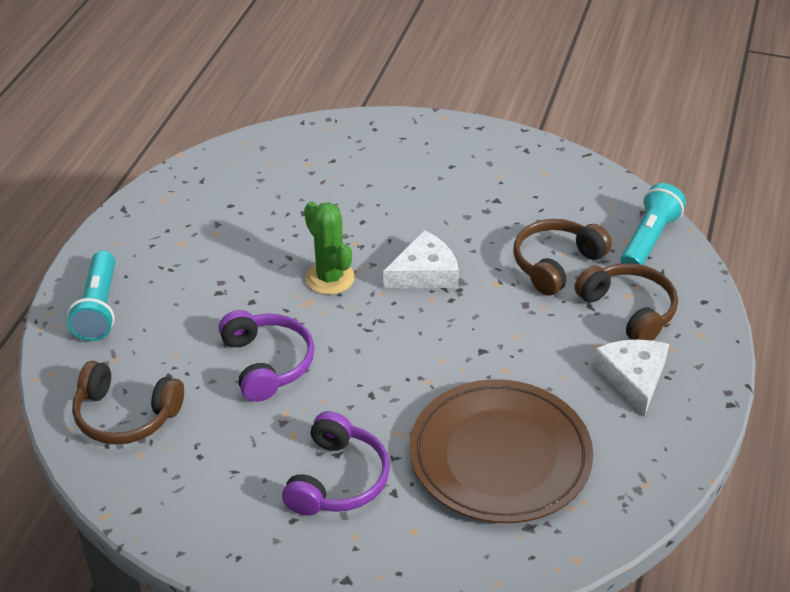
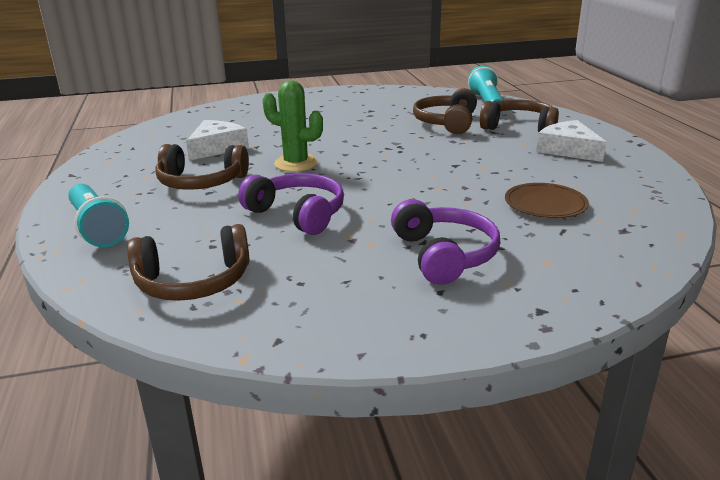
camera: 30 degrees left, 15 degrees down
(222, 273) = (201, 182): none -> brown headphones
(424, 273) = (364, 145): white cheese -> white cheese (216, 147)
(500, 456) = (545, 204): brown plate -> brown plate, size x0.49

